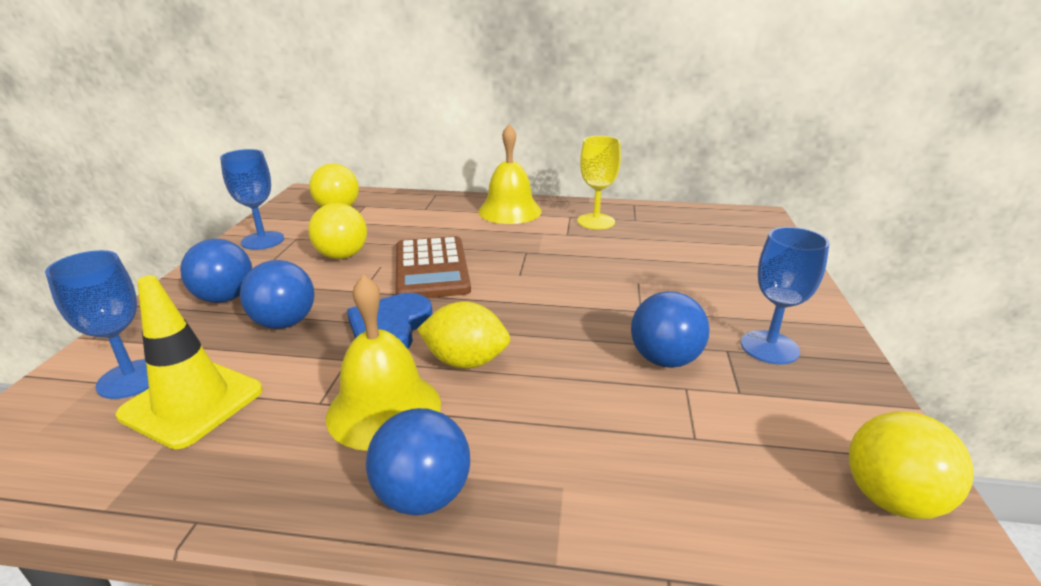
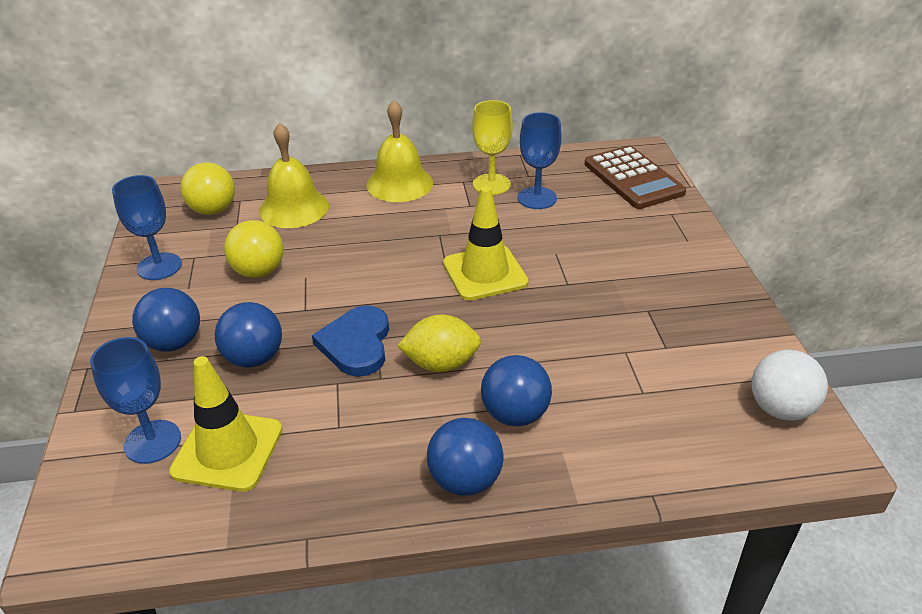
camera: 15 degrees left, 10 degrees up
(384, 409) = (396, 420): yellow bell -> yellow bell (294, 208)
(431, 269) = (358, 271): brown calculator -> brown calculator (633, 178)
(555, 288) = (485, 273): none -> yellow traffic cone
(664, 359) = (602, 329): blue ball -> blue ball (515, 414)
(769, 347) = (680, 301): blue goblet -> blue goblet (537, 198)
(891, 499) = (780, 409): yellow ball -> white ball

